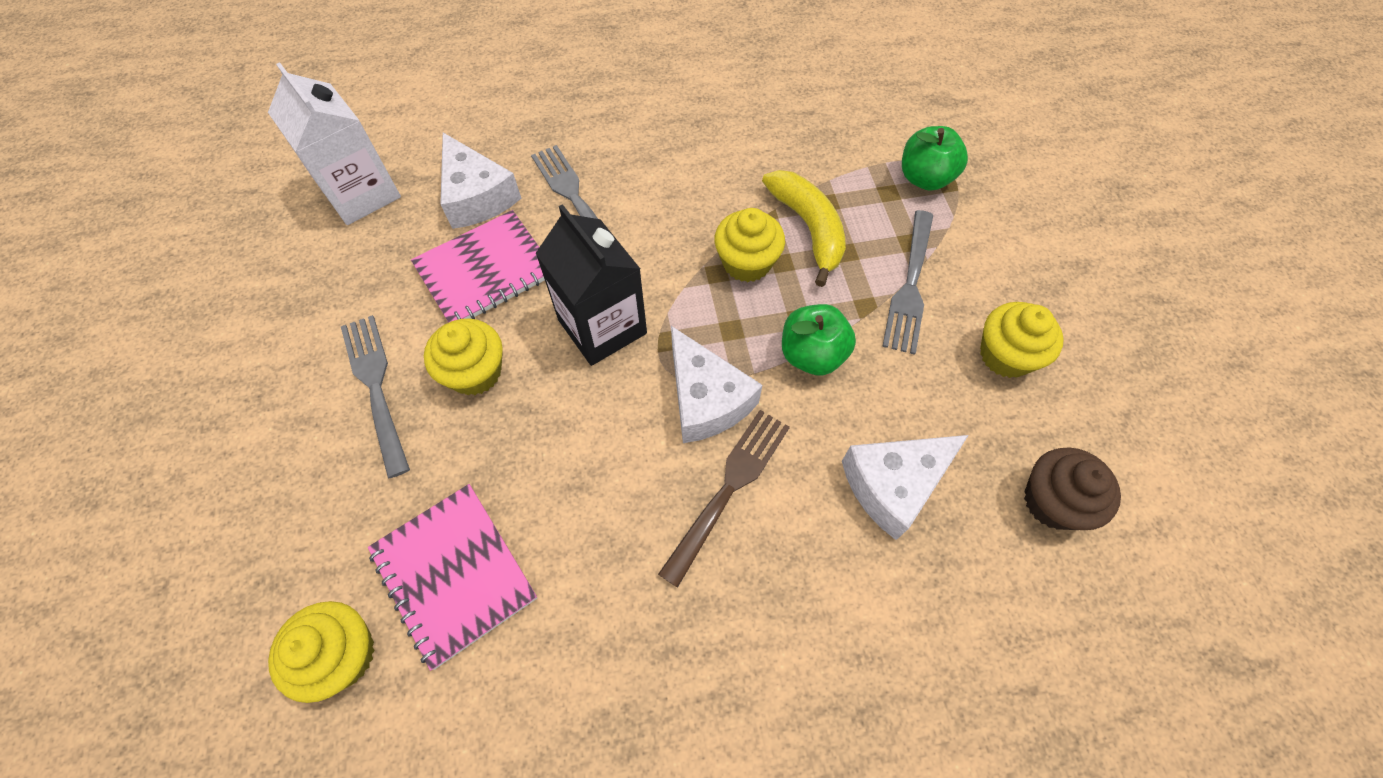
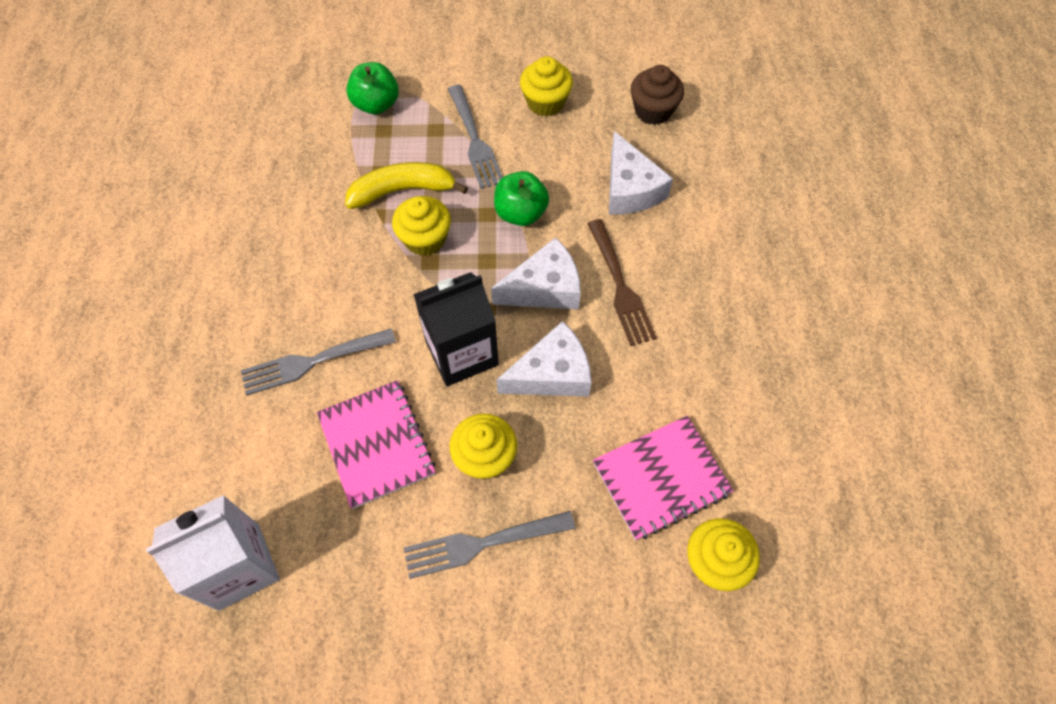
camera: 80 degrees left, 0 degrees up
(477, 196) = (281, 449): white cheese -> white cheese (552, 374)
(729, 489) = (619, 285): brown fork -> brown fork turned 150 degrees counterclockwise
(910, 285) = (474, 140): grey fork -> grey fork turned 45 degrees clockwise

